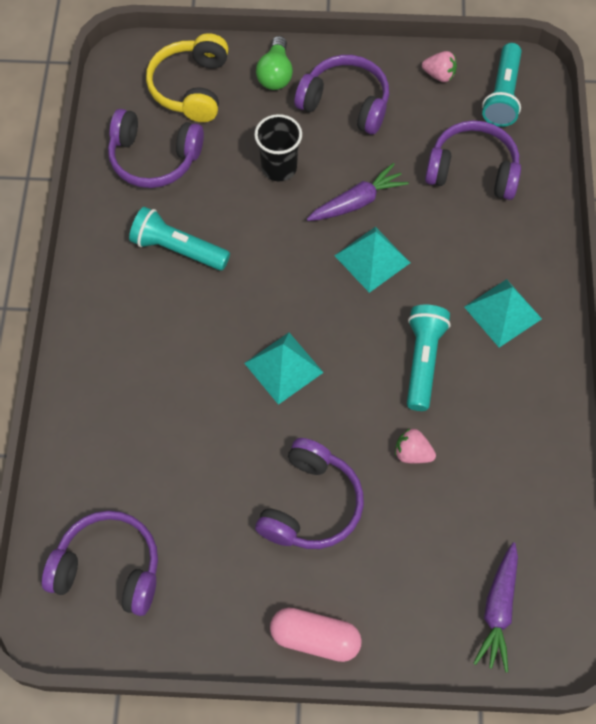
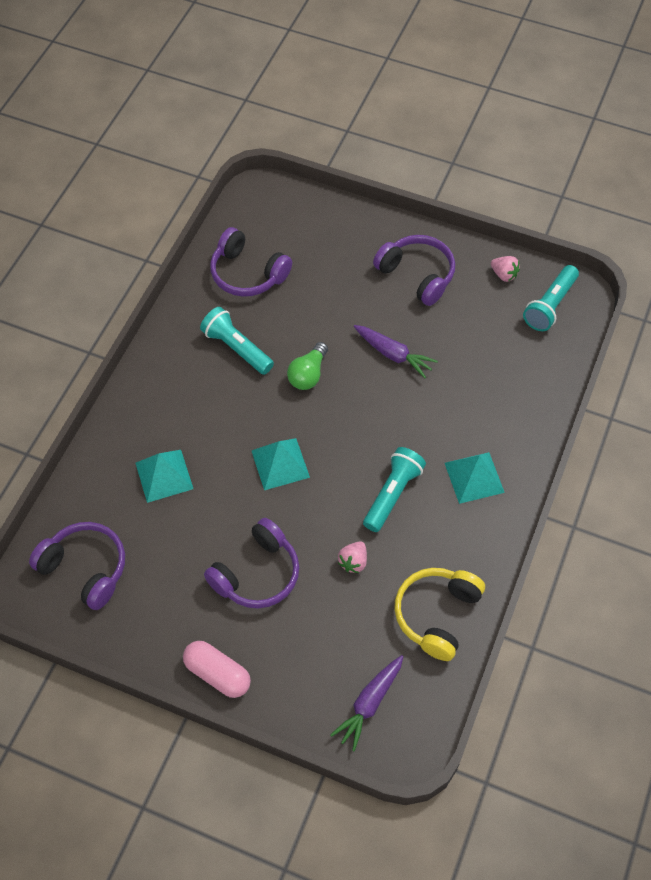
camera: 20 degrees right, 5 degrees down
(191, 87) = (299, 227): yellow headphones -> yellow headphones (436, 615)
(275, 74) = (370, 236): green light bulb -> green light bulb (308, 374)
(279, 168) = (342, 310): black cup -> none
(357, 202) = (393, 355): purple carrot -> purple carrot turned 45 degrees clockwise
(372, 259) = (386, 402): turquoise pyramid -> turquoise pyramid (164, 475)
(412, 453) = (353, 562): pink strawberry -> pink strawberry turned 105 degrees counterclockwise
(472, 170) = (498, 358): purple headphones -> none

